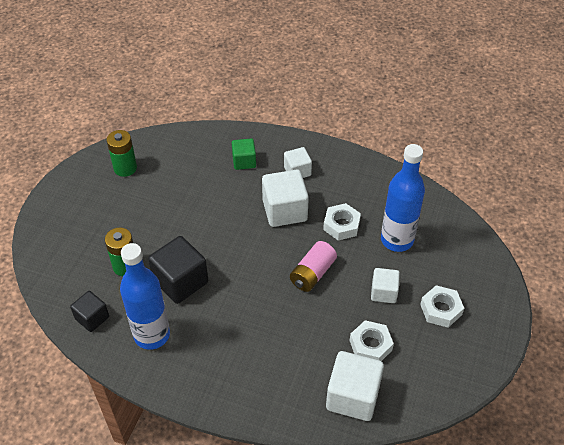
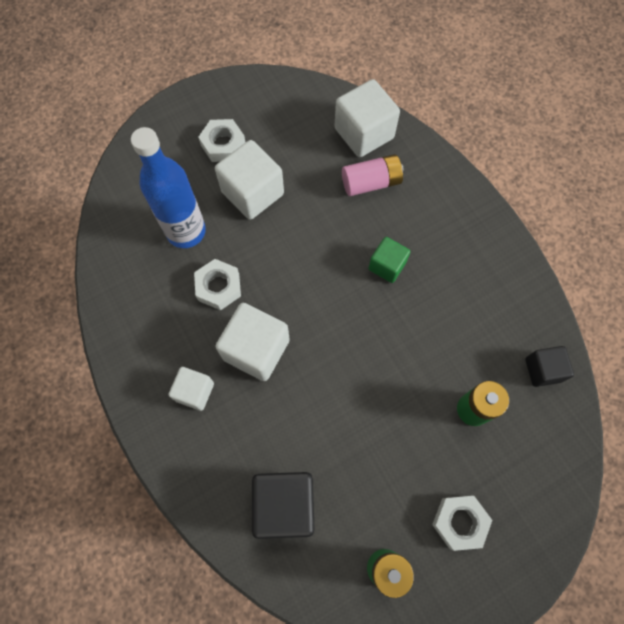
camera: 140 degrees left, 20 degrees up
(152, 335) = (494, 307): blue bottle -> none
(180, 281) = (428, 345): black cube -> black cube (285, 505)
(244, 161) = (238, 457): green cube -> green cube (387, 266)
(312, 274) = (296, 257): pink battery -> pink battery (371, 183)
(370, 345) = (310, 159): white nut -> white nut (459, 522)
(383, 292) = (252, 193): white cube -> white cube, size x1.68

